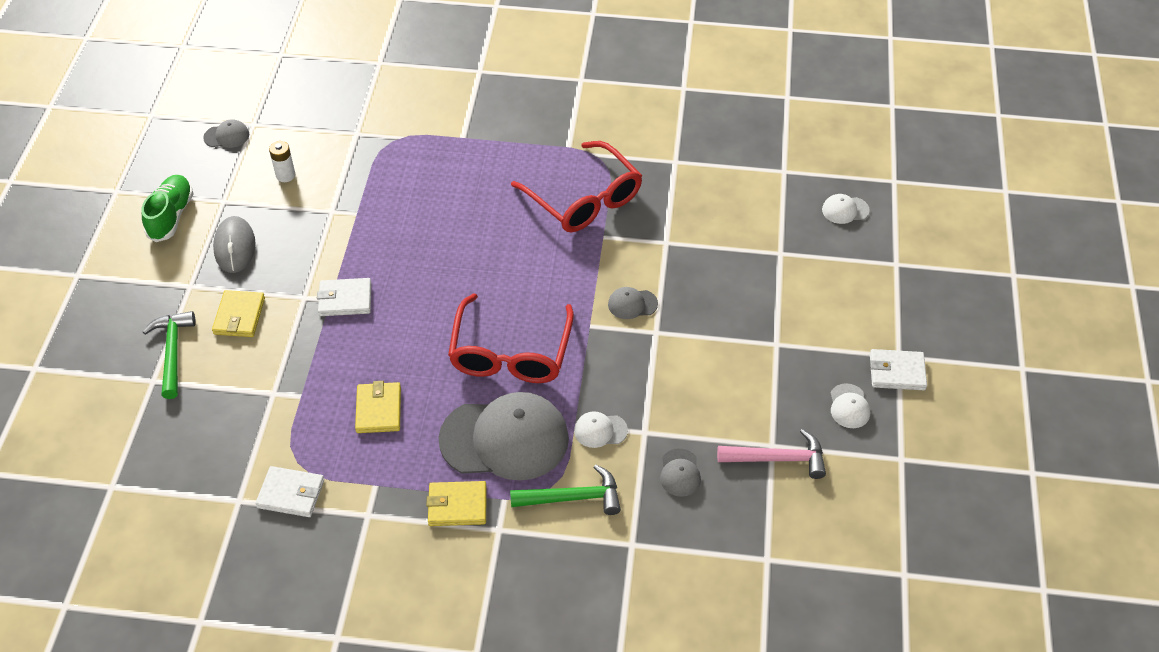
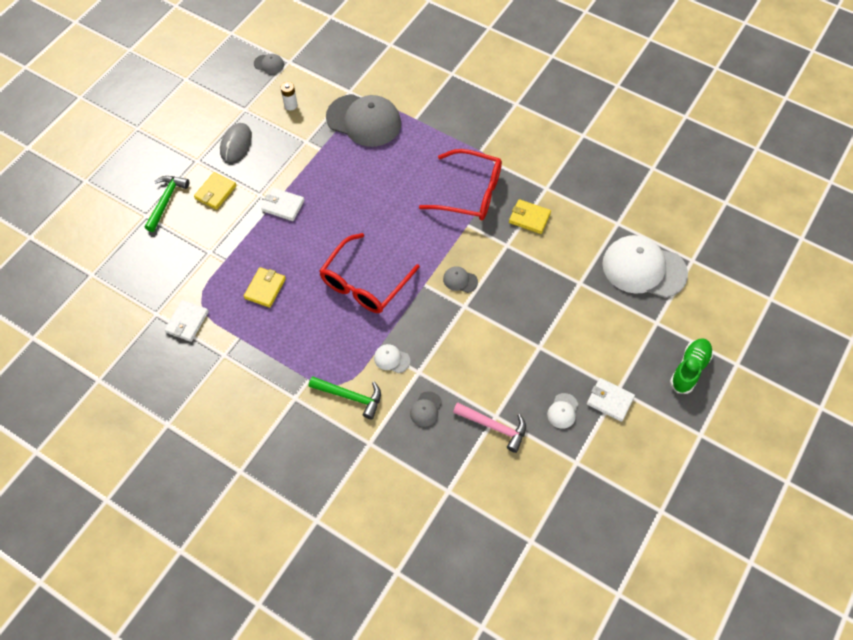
camera: 25 degrees right, 10 degrees up
(171, 216) = (209, 108): green shoe -> green shoe (689, 369)
(291, 494) = (187, 322): white wallet -> white wallet turned 75 degrees clockwise
(457, 505) = (278, 371): yellow wallet -> yellow wallet (529, 218)
(504, 439) = (330, 340): grey cap -> grey cap (364, 120)
(584, 199) = (470, 193): red glasses -> red glasses turned 60 degrees counterclockwise
(845, 210) = (644, 269): white cap -> white cap, size x2.40

